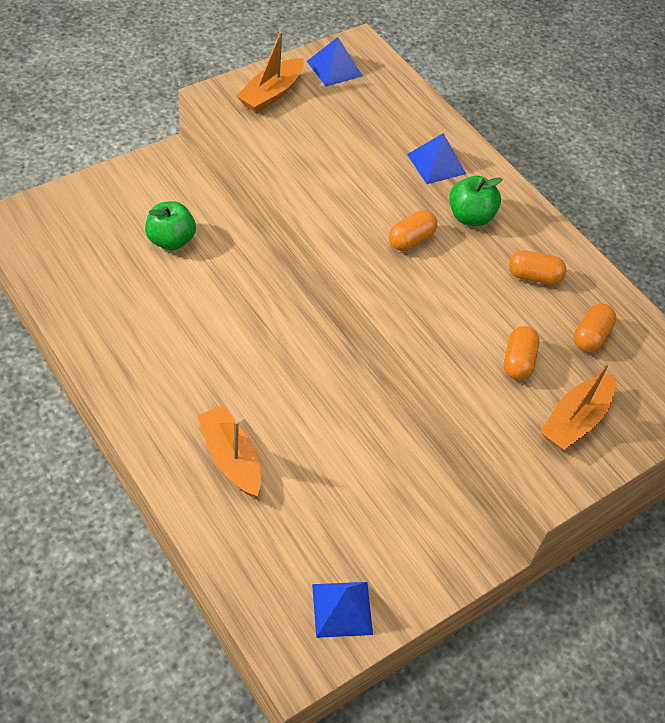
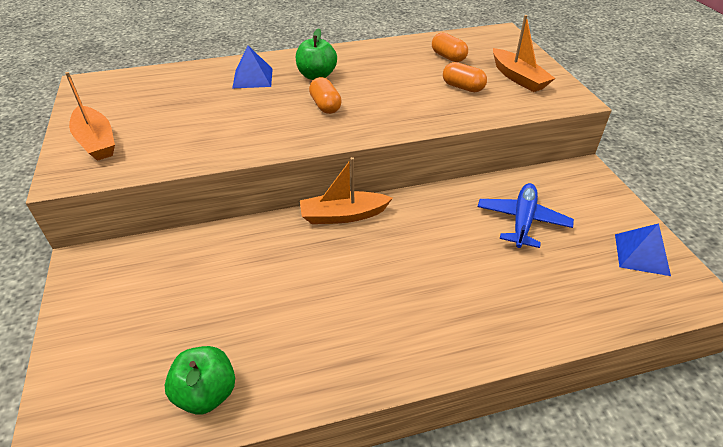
camera: 65 degrees left, 10 degrees down
(171, 240) = (197, 285): green apple -> green apple (206, 393)
(230, 458) = (484, 293): orange boat -> orange boat (343, 215)
(334, 68) = (100, 101): blue pyramid -> none
(353, 484) = (522, 221): none -> blue plane
(534, 276) = (387, 64): orange capsule -> none

